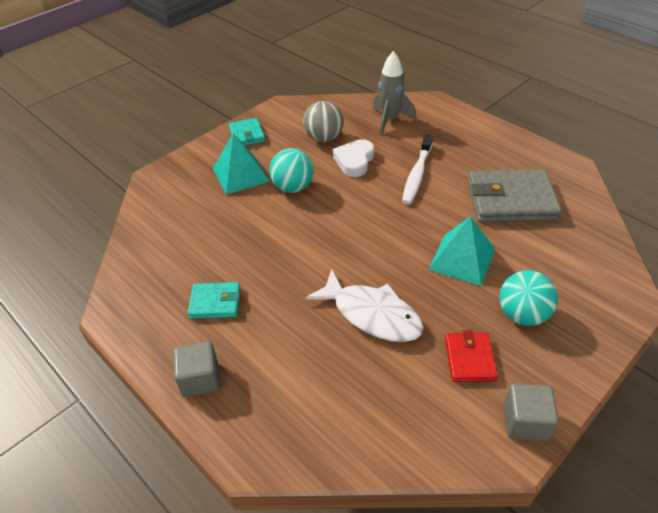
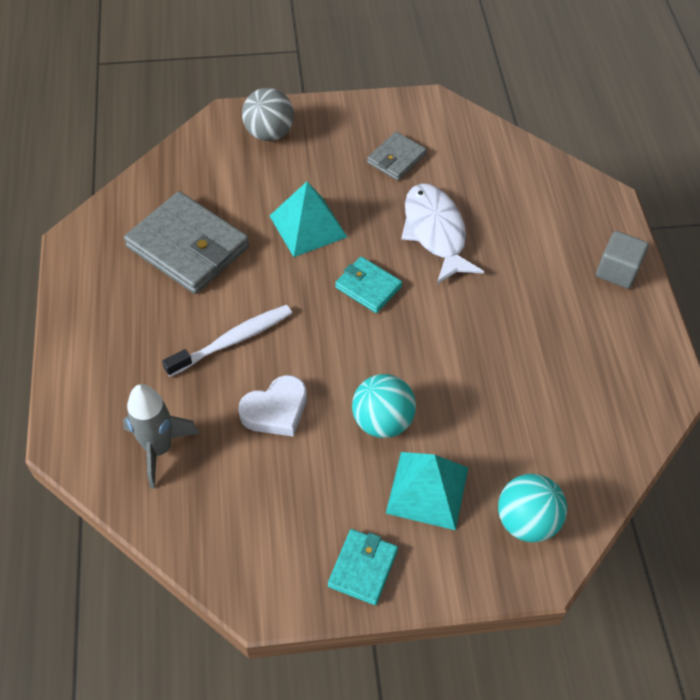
camera: 145 degrees left, 10 degrees up
(215, 303) = (565, 331): turquoise wallet -> turquoise wallet (368, 287)
(324, 138) = (271, 479): grey ball -> grey ball (269, 133)
(469, 359) = (396, 159): red wallet -> grey wallet
(522, 315) = (320, 159): turquoise ball -> turquoise ball (526, 521)
(525, 422) = (405, 108): grey cube -> none

